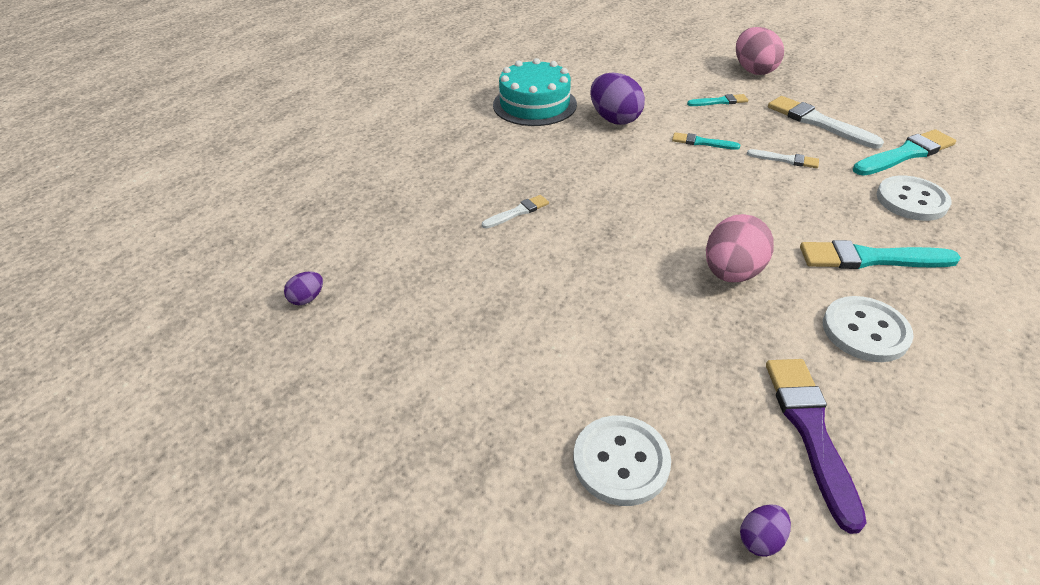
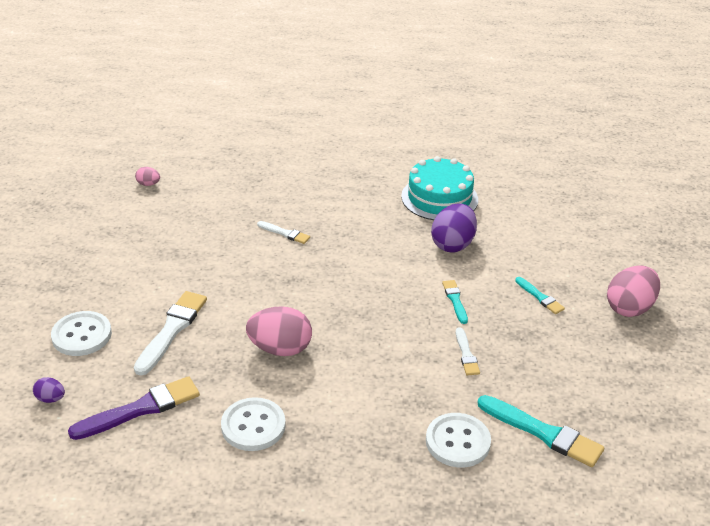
camera: 60 degrees right, 5 degrees down
(307, 298) = (148, 184): purple egg -> pink egg
(818, 122) = (556, 366): white brush -> white brush (172, 330)
(870, 258) = (347, 422): turquoise brush -> none

